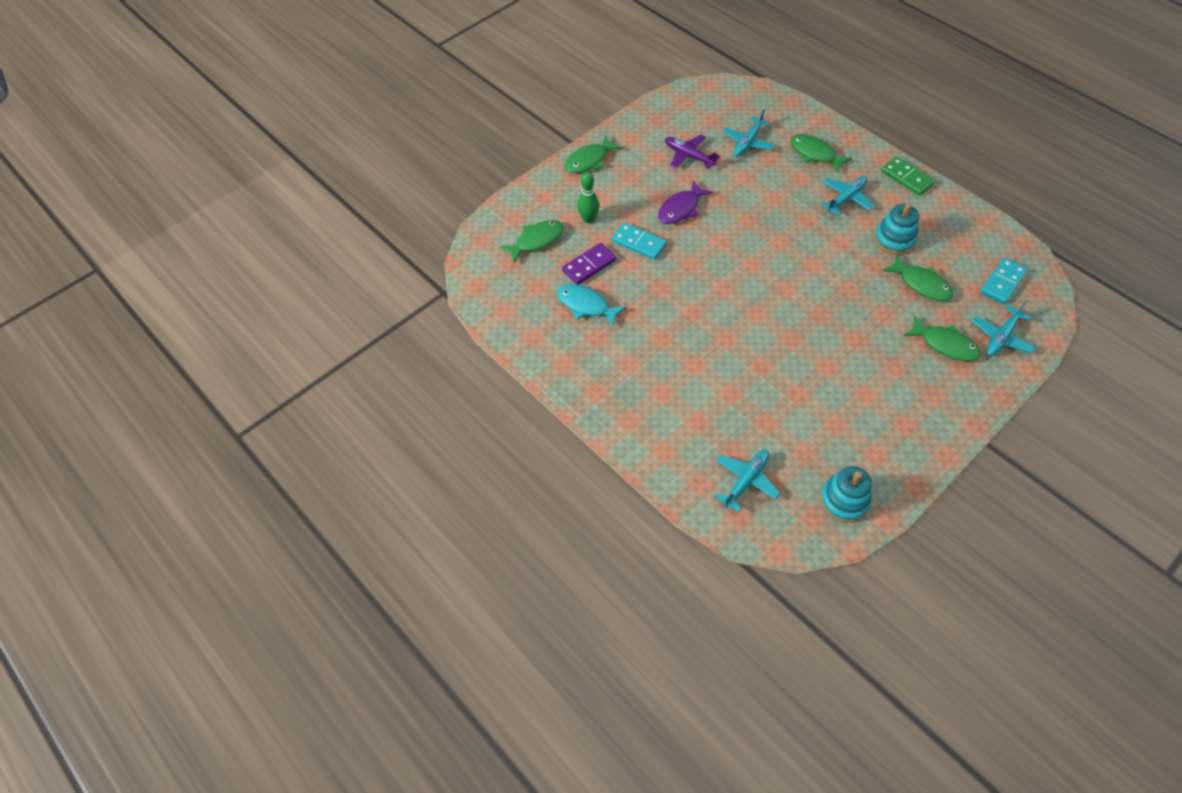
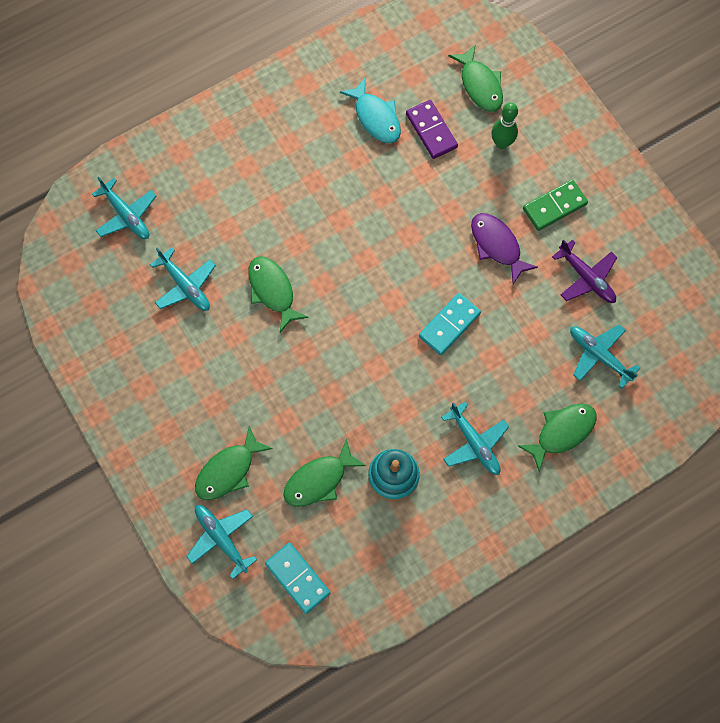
camera: 100 degrees right, 15 degrees up
(586, 305) = (376, 117): turquoise fish -> turquoise fish turned 105 degrees clockwise
(589, 161) = (599, 162): green fish -> green fish (272, 291)
(639, 243) = (453, 188): turquoise domino -> turquoise domino (449, 325)
(689, 156) = (586, 277): purple plane -> purple plane turned 90 degrees clockwise
(797, 414) = (185, 285): none -> turquoise plane
(844, 501) = (79, 296): turquoise stacking toy -> none
(906, 178) = (495, 534): green domino -> green domino (554, 206)

